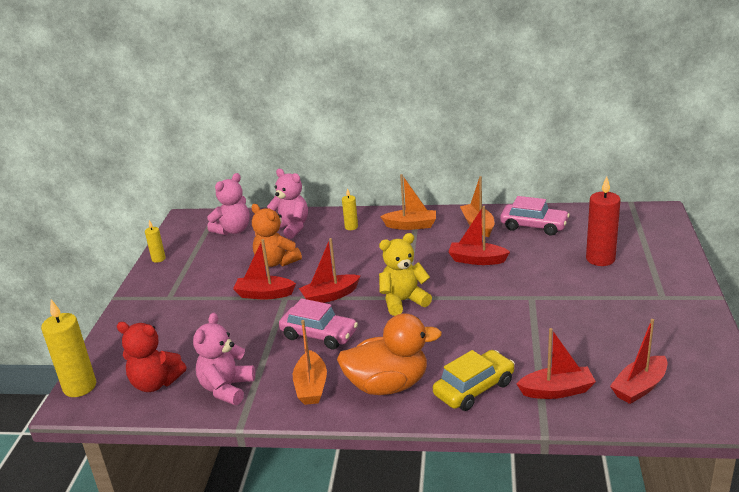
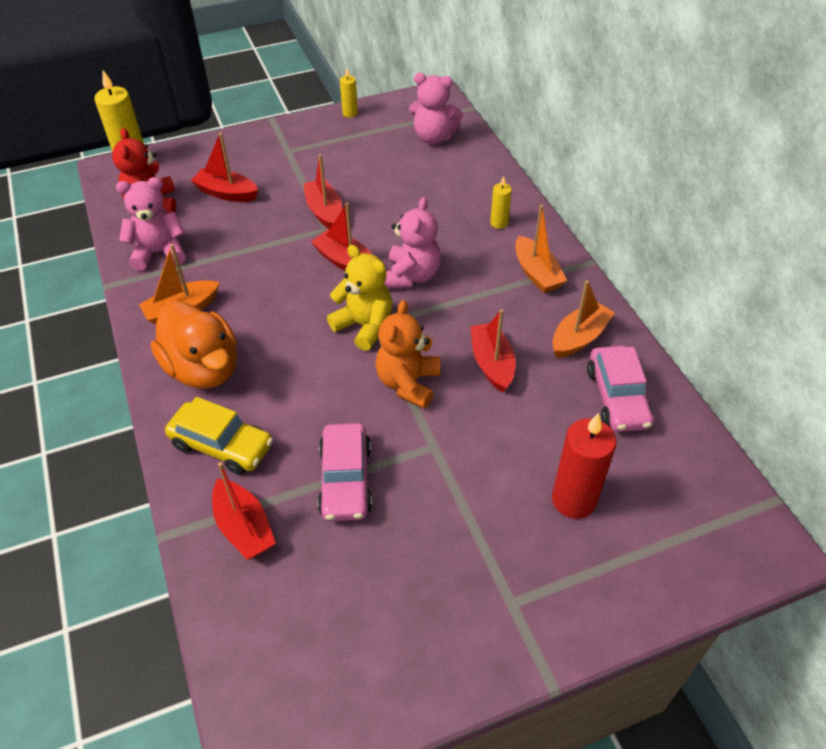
camera: 60 degrees right, 20 degrees up
(276, 262) = (389, 195): orange teddy bear -> orange teddy bear (408, 383)
(291, 228) = (465, 177): pink teddy bear -> pink teddy bear (412, 276)
(319, 335) = (270, 281): pink car -> pink car (346, 480)
(639, 387) = (281, 618): red boat -> red boat (226, 193)

